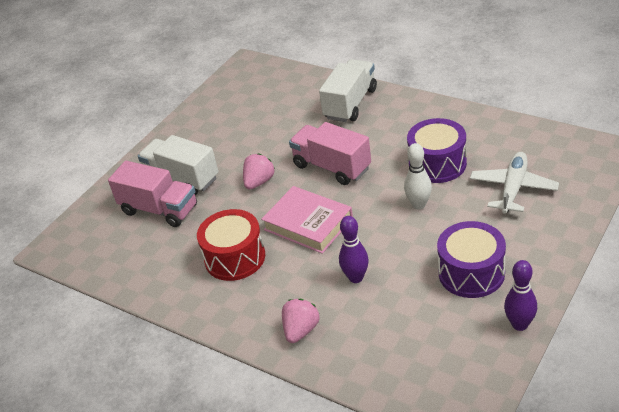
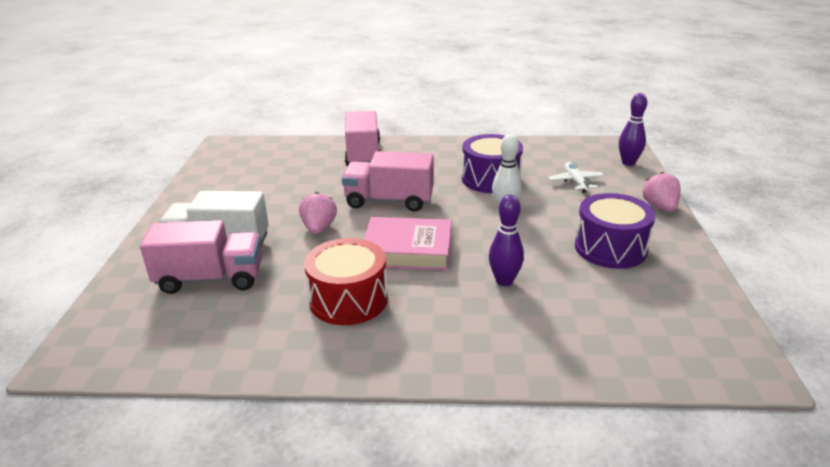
camera: 35 degrees left, 10 degrees down
(301, 330) = (492, 345): pink strawberry -> pink strawberry (660, 207)
(350, 104) = (363, 154): white truck -> pink truck
(513, 188) = (575, 182): white plane -> white plane, size x0.65
(519, 324) = (698, 275): purple bowling pin -> purple bowling pin (628, 163)

